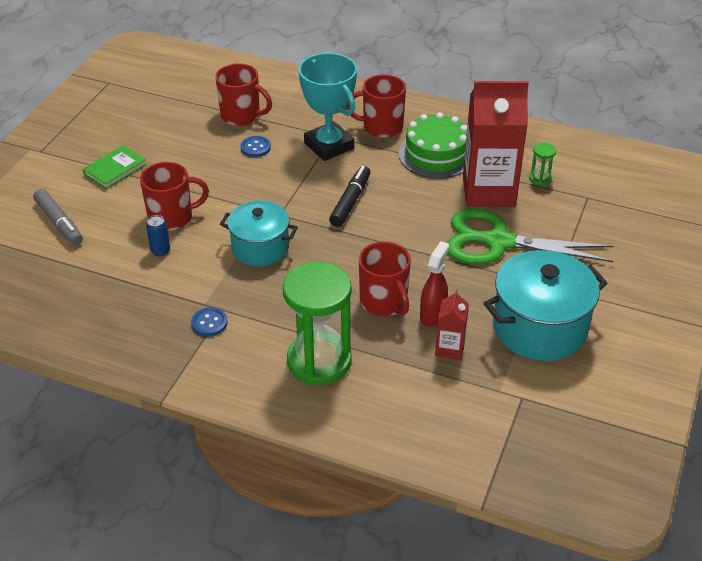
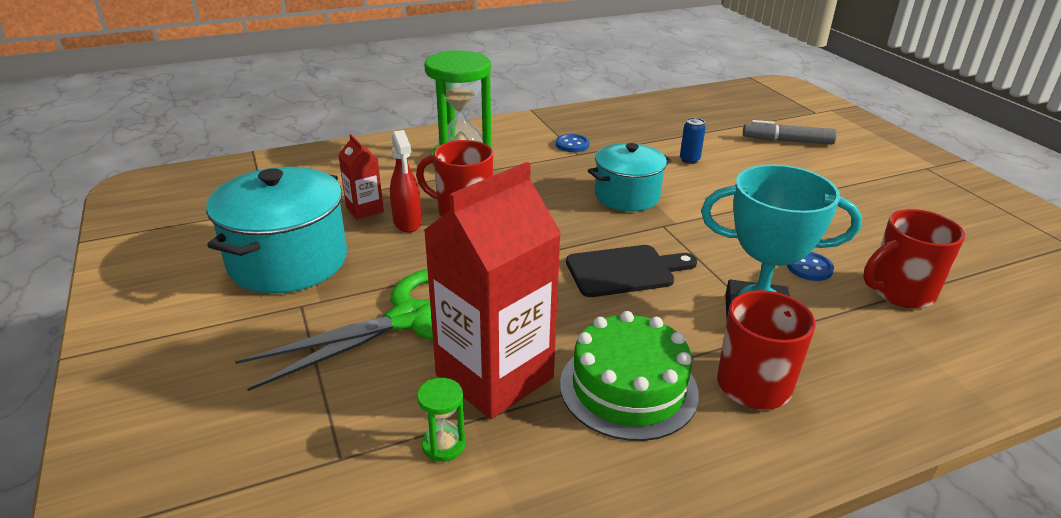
camera: 135 degrees right, 10 degrees down
(115, 169) = (850, 185): green book -> none
(172, 218) = (731, 180): red mug -> none
(350, 202) = (625, 271): black marker -> black cutting board

